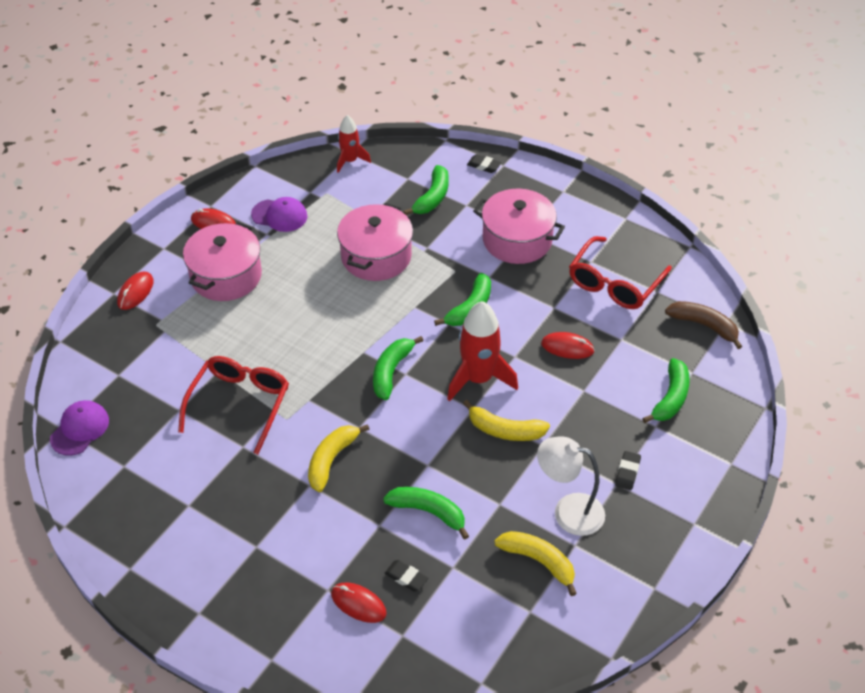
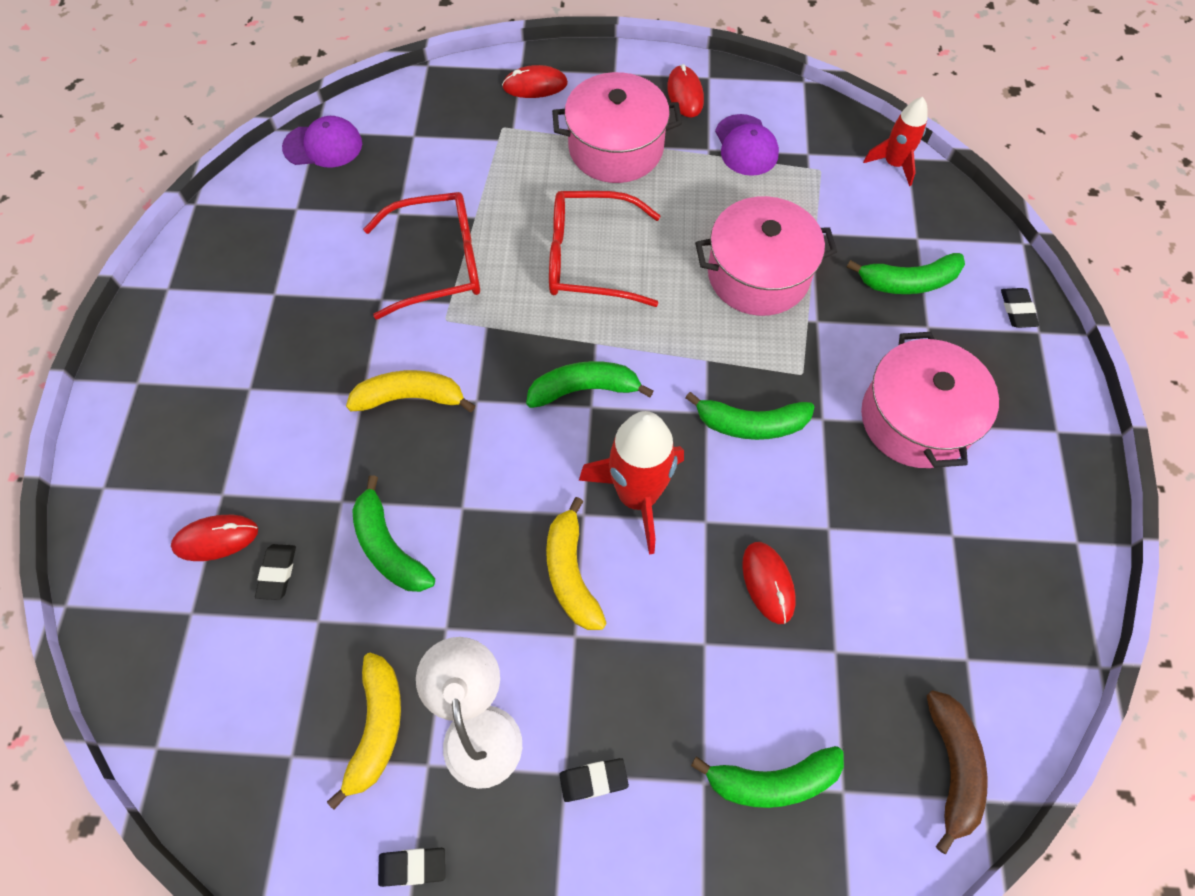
camera: 60 degrees right, 15 degrees up
(358, 604) = (216, 539): red mouse -> red mouse turned 75 degrees clockwise
(428, 512) = (389, 547): green banana -> green banana turned 150 degrees clockwise
(614, 283) = (936, 589): red glasses -> red glasses (589, 259)
(627, 574) = (413, 866): none -> black eraser

